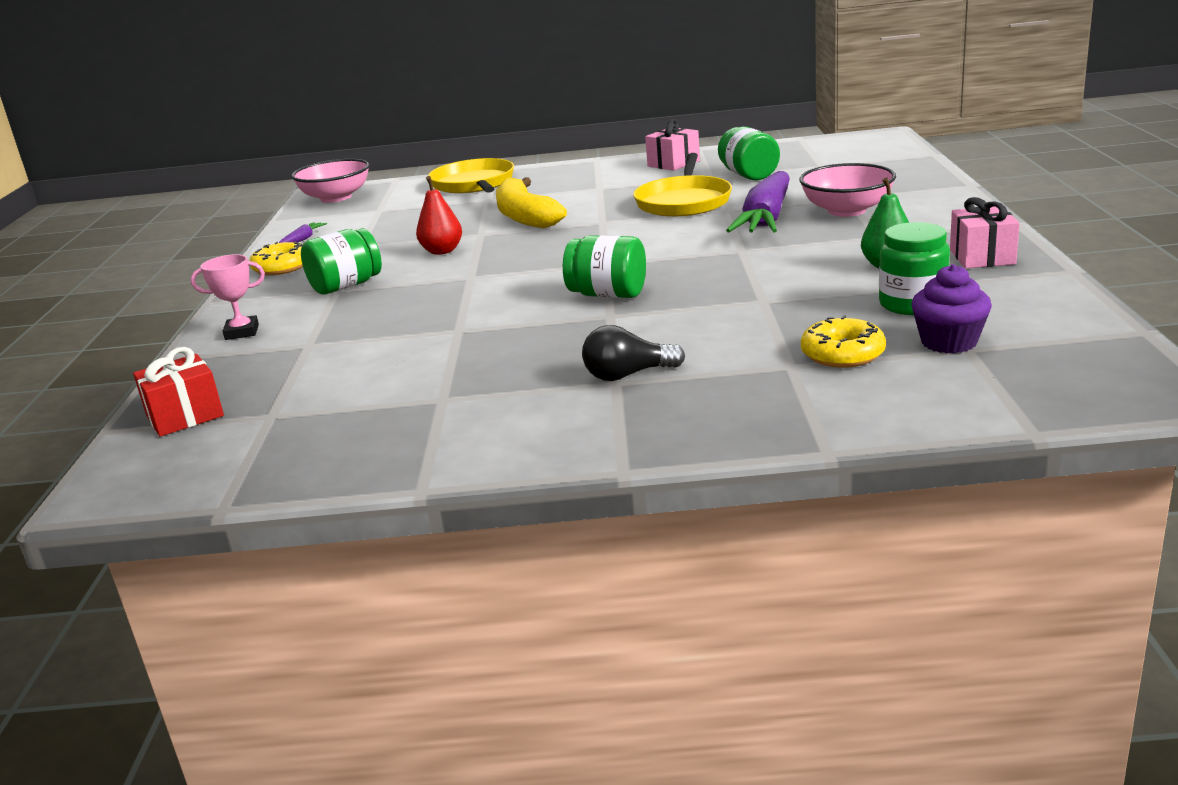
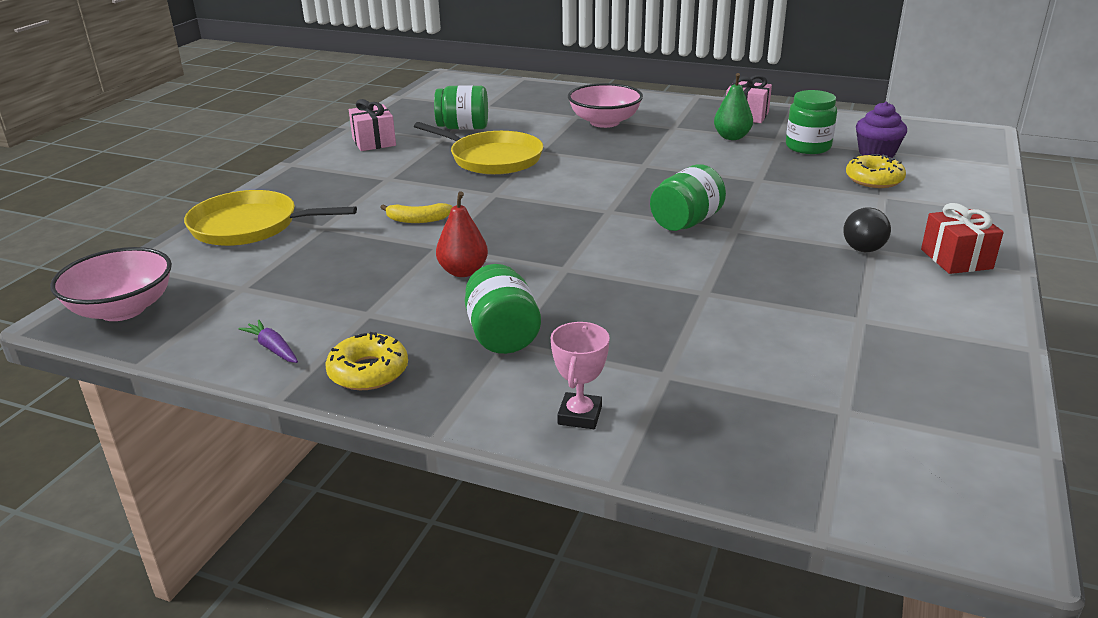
camera: 70 degrees left, 5 degrees up
(185, 416) = (813, 468): red gift -> red gift (956, 259)
(525, 216) = (417, 220): yellow banana -> yellow banana, size x0.50
(766, 218) = (583, 144): purple carrot -> none

